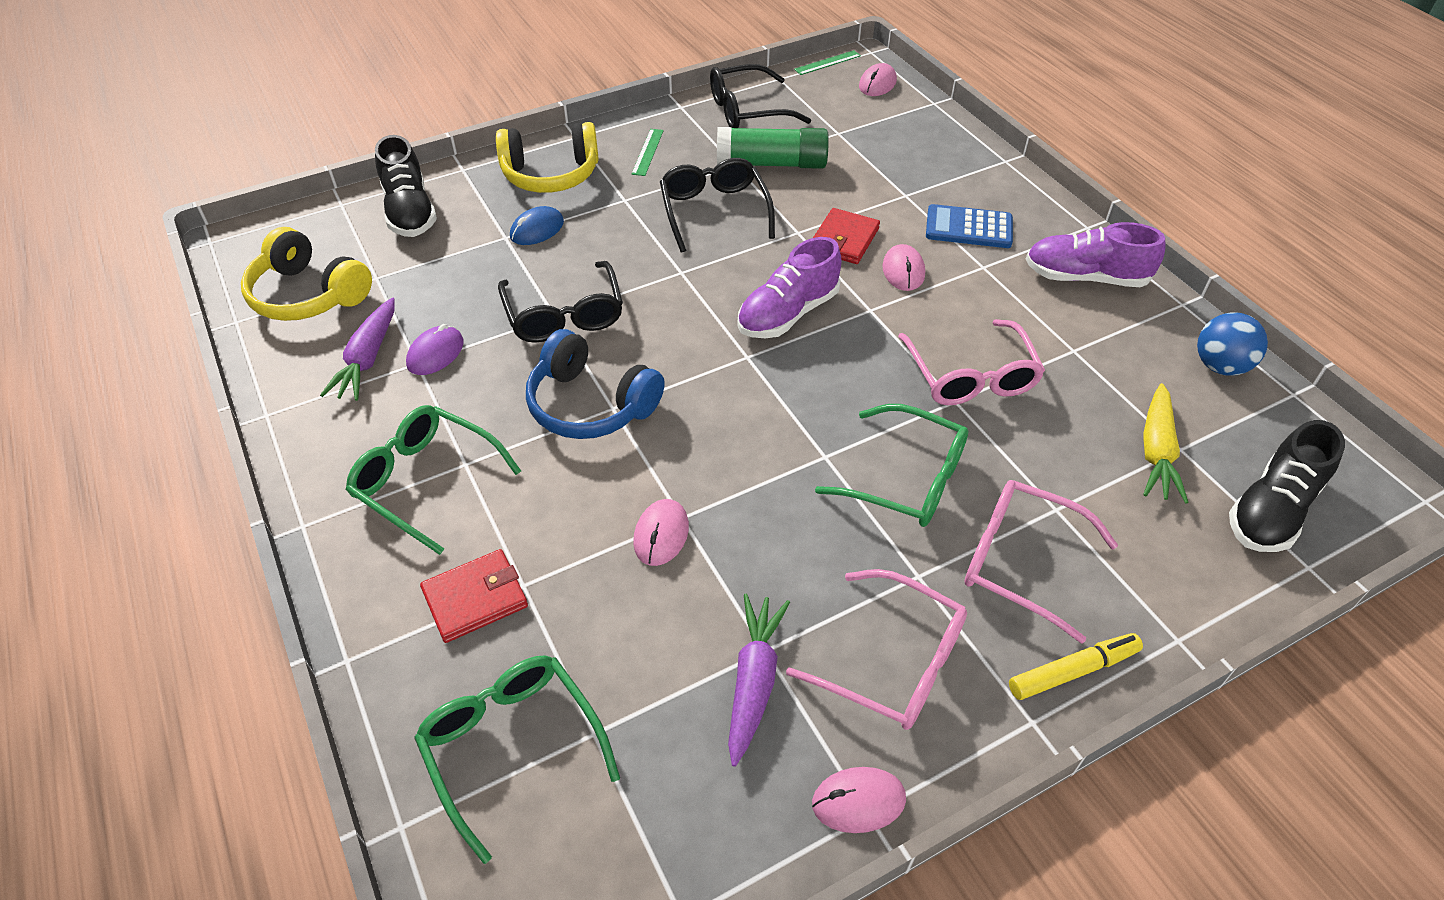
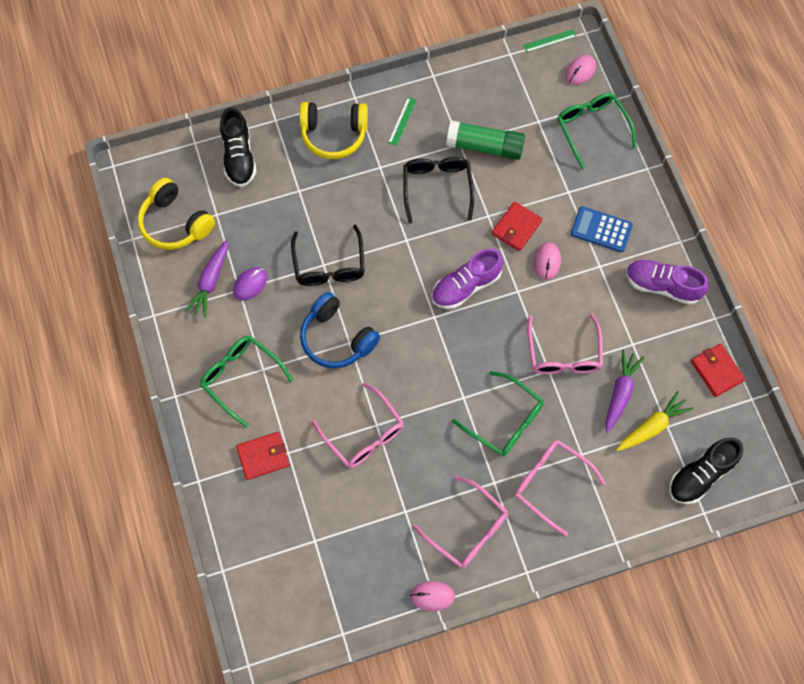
camera: 10 degrees right, 20 degrees up
(512, 746) = (275, 540): green glasses -> green glasses (591, 129)
(537, 229) = (319, 187): blue mouse -> none
(661, 534) = (363, 434): pink mouse -> pink glasses
(747, 110) = (479, 87): black glasses -> none
(754, 680) = (396, 527): purple carrot -> purple carrot (620, 392)
(1072, 671) = (556, 549): yellow marker -> none
(1156, 452) = (652, 426): yellow carrot -> yellow carrot turned 150 degrees counterclockwise
(1220, 366) = (716, 371): blue ball -> red wallet

